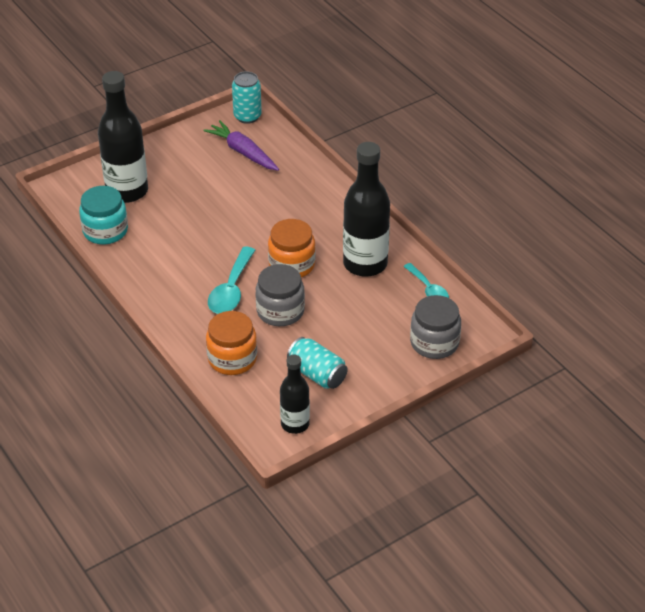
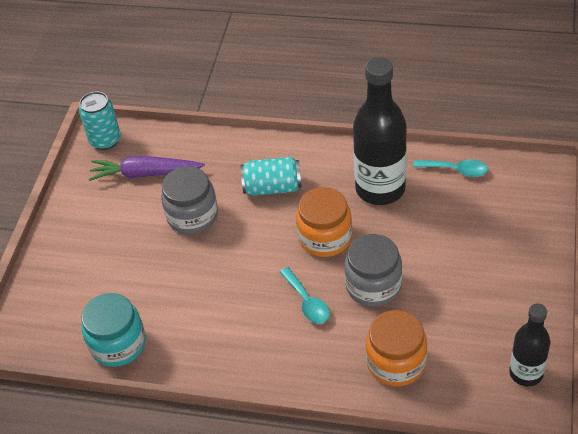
camera: 40 degrees left, 5 degrees up
(127, 191) = (87, 290): black bottle -> none
(231, 289) = (307, 302): turquoise spoon -> turquoise spoon, size x0.66
(317, 374) = (479, 314): turquoise can -> turquoise can (272, 187)
(434, 343) = (522, 209): grey jar -> grey jar (192, 216)

